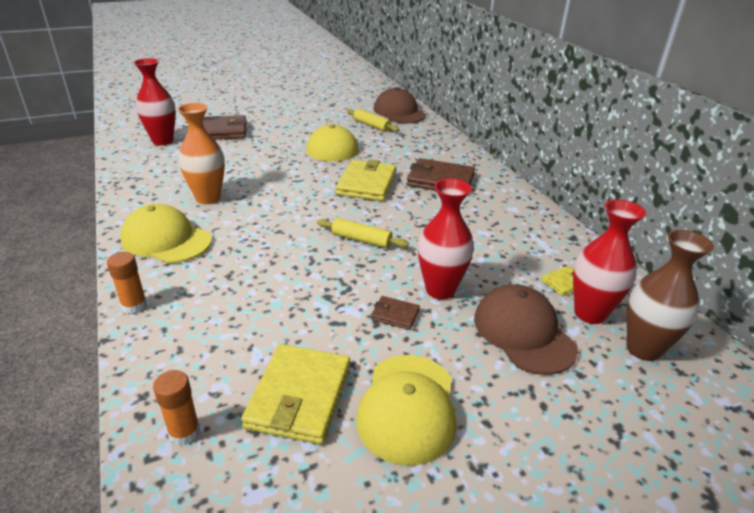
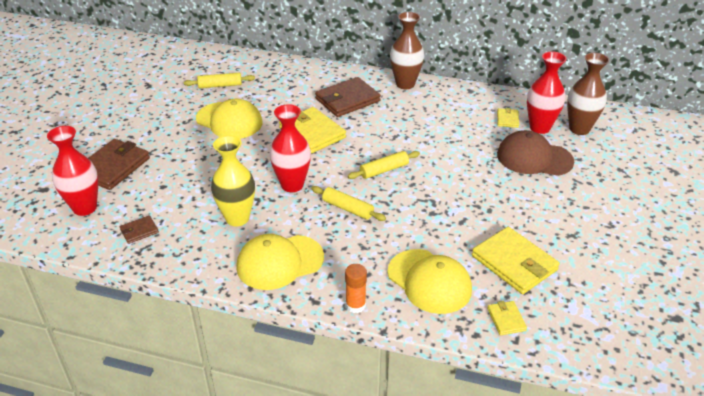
camera: 50 degrees left, 5 degrees up
(184, 432) = (506, 319): orange glue stick -> yellow wallet
(208, 198) = (237, 218): orange vase -> yellow vase
(278, 243) = (347, 208): none -> yellow rolling pin
(395, 315) = (477, 195): brown wallet -> brown wallet (139, 231)
(399, 112) = (214, 61): brown cap -> none
(407, 407) = (555, 227): yellow cap -> yellow cap (429, 281)
(440, 290) = (470, 166): red vase -> red vase (292, 185)
(515, 198) = (405, 84): none -> brown vase

